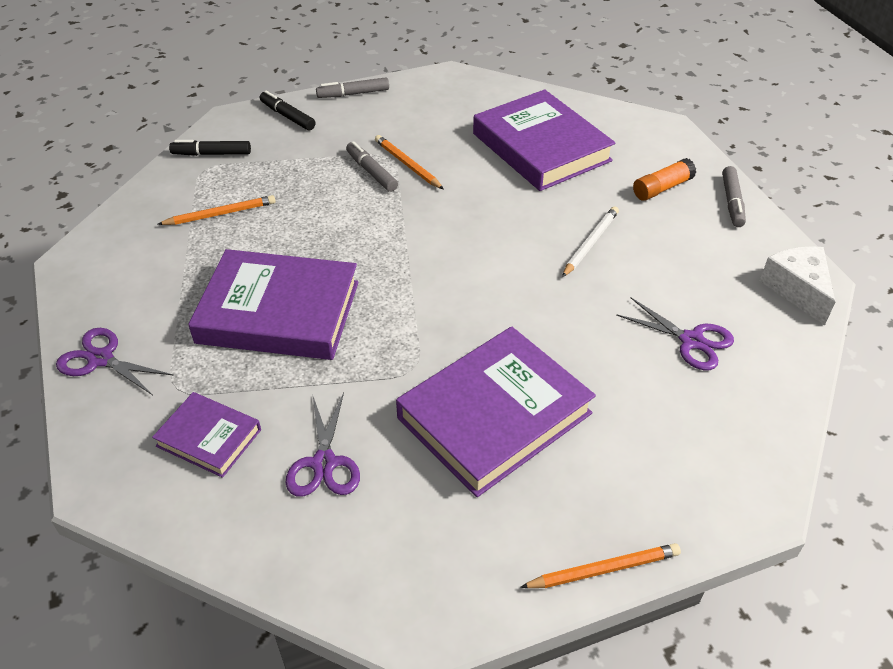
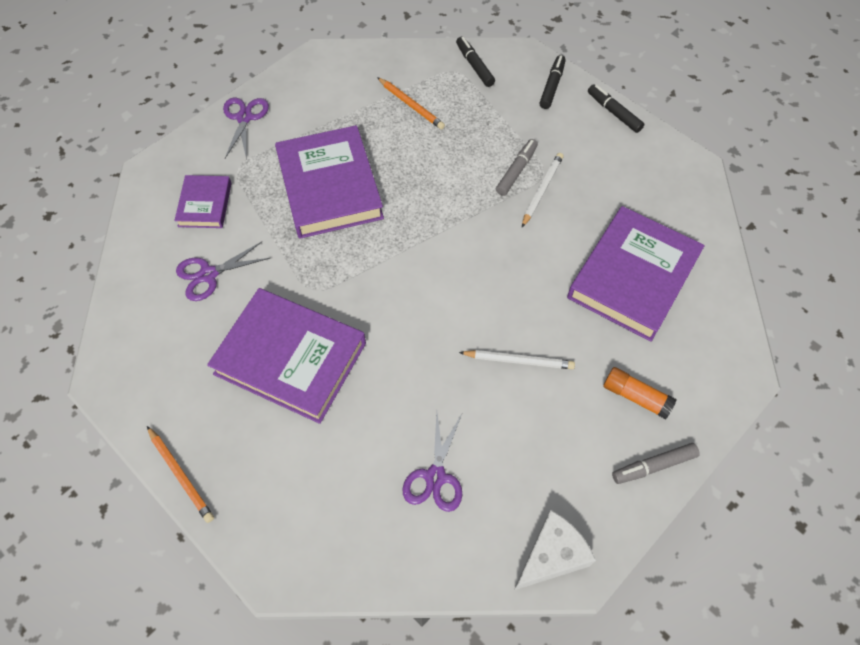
camera: 65 degrees right, 15 degrees up
(353, 94) = (614, 112): grey marker -> black marker
(407, 164) = (542, 190): orange pencil -> white pencil

